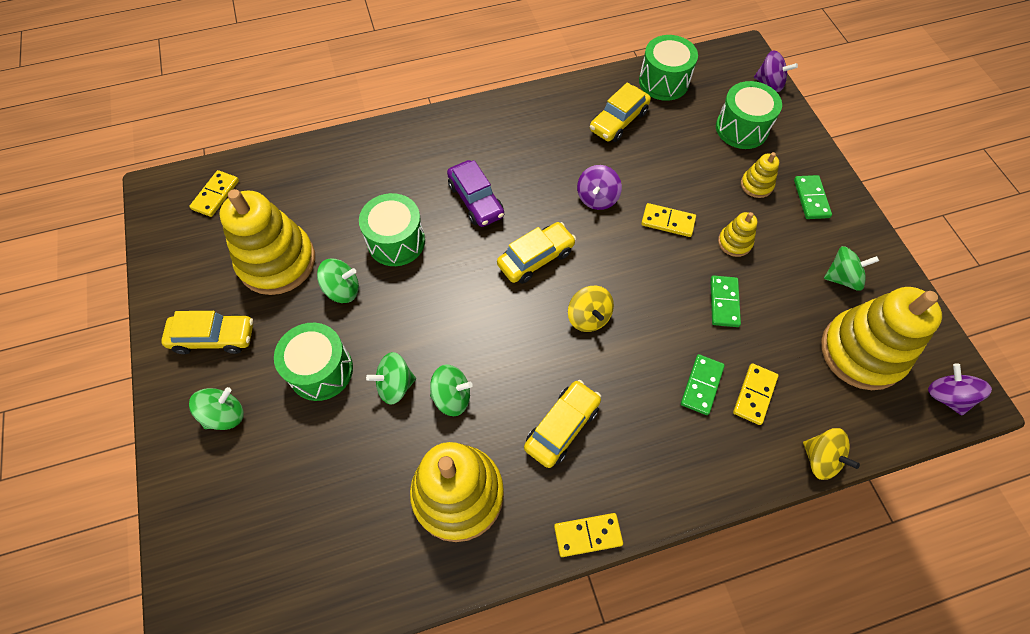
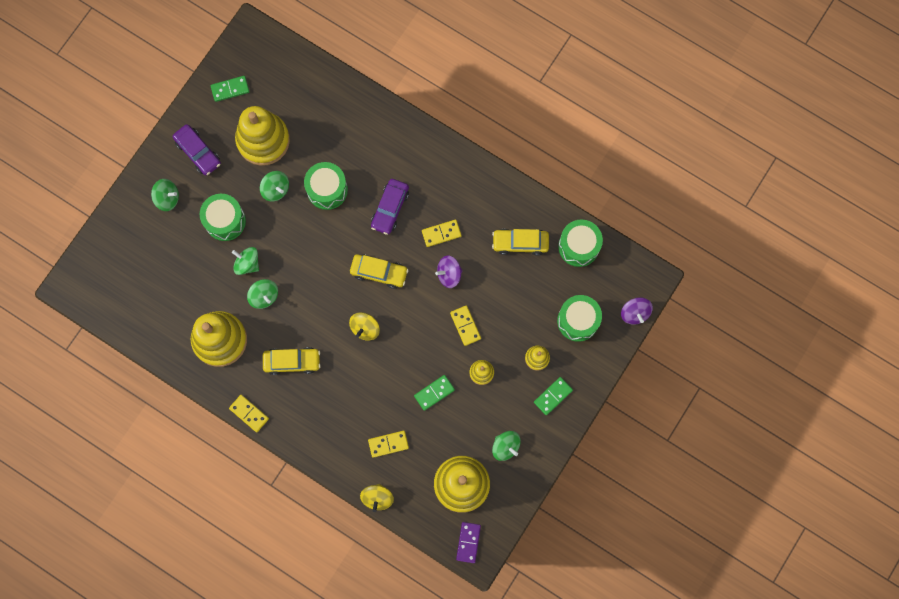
camera: 50 degrees right, 15 degrees up
(214, 337) = (198, 152): yellow car -> purple car
(216, 195) = (274, 66): yellow domino -> yellow domino (441, 233)
(701, 385) = (372, 414): green domino -> green domino (230, 89)
(946, 396) = (468, 542): purple spinning top -> purple domino

